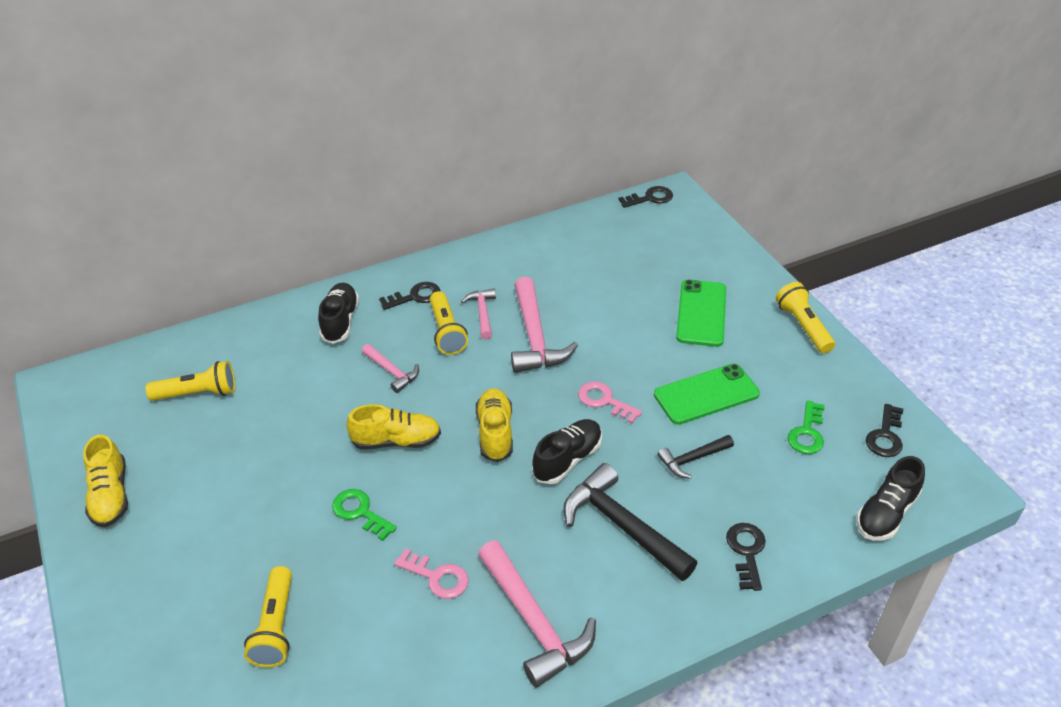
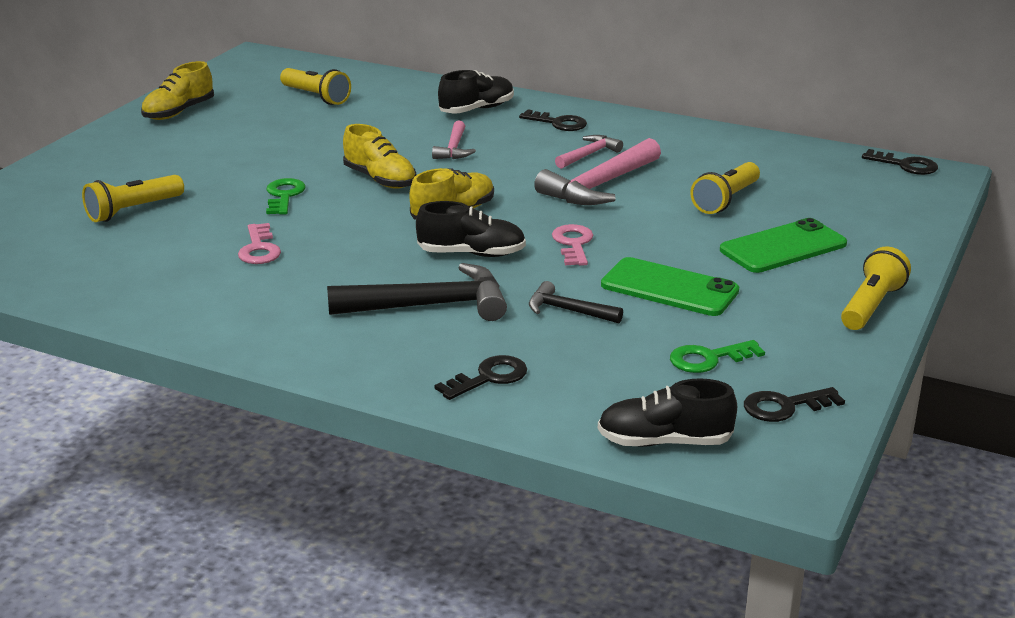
camera: 50 degrees right, 15 degrees down
(447, 332) = (539, 150): yellow flashlight -> yellow flashlight (726, 200)
(534, 622) = (265, 305): pink hammer -> none
(622, 526) = (430, 305): black hammer -> black hammer turned 75 degrees clockwise

